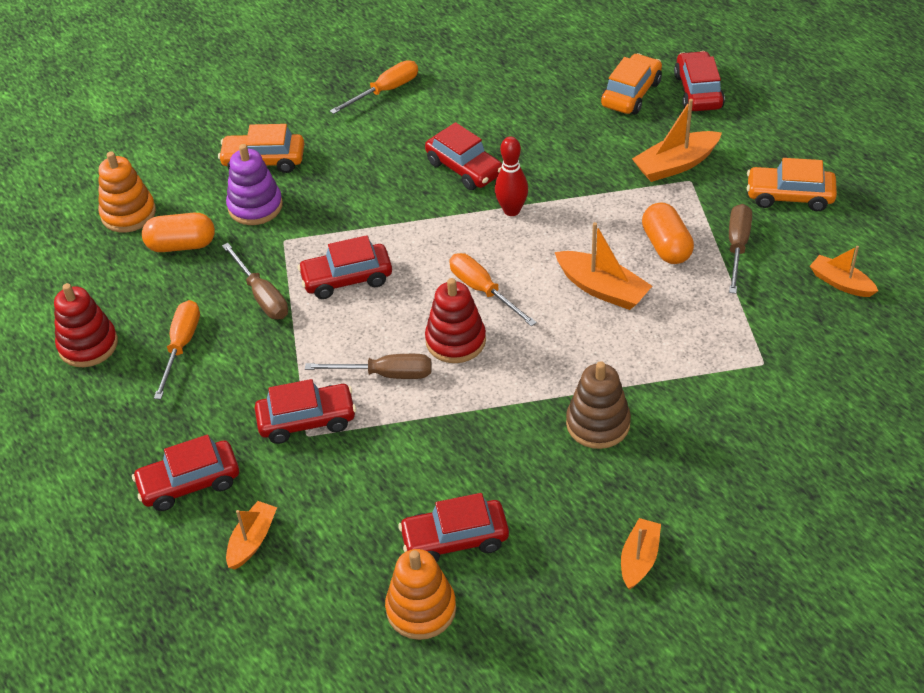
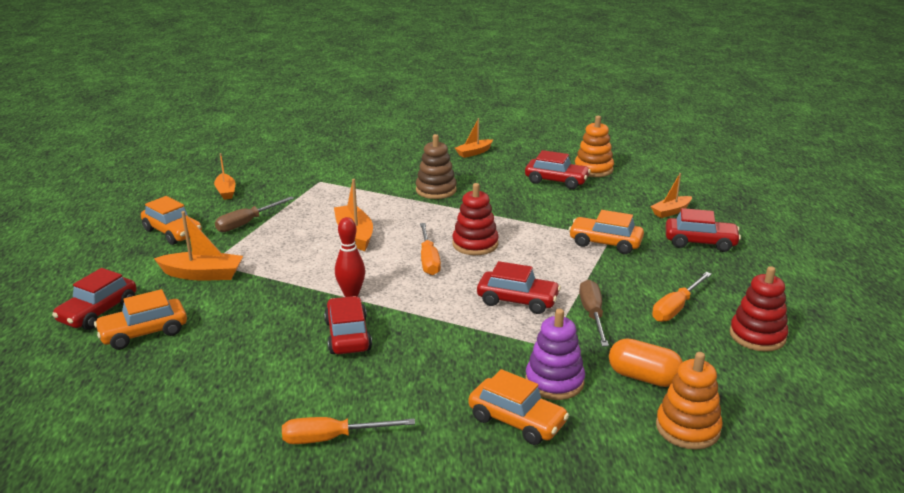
camera: 150 degrees left, 20 degrees down
(307, 420) = (605, 243): red car -> orange car
(385, 374) = (536, 245): brown screwdriver -> none
(666, 246) = (285, 238): orange capsule -> none

